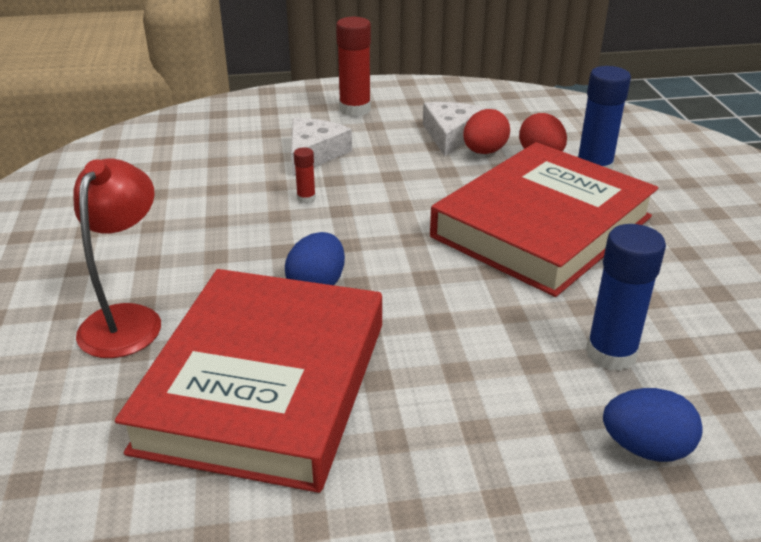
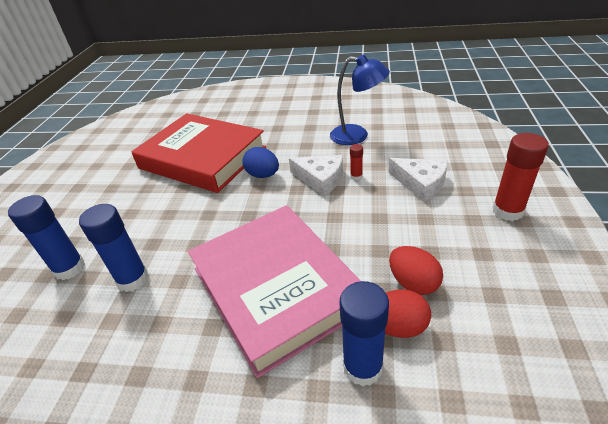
camera: 110 degrees right, 5 degrees up
(127, 319) = (267, 125): red lamp -> none
(186, 208) = (357, 136): none -> blue lamp
(450, 135) = (452, 266): white cheese -> white cheese (320, 179)
(542, 227) = (276, 288): red book -> pink book
(645, 448) = (69, 268): blue egg -> blue glue stick

